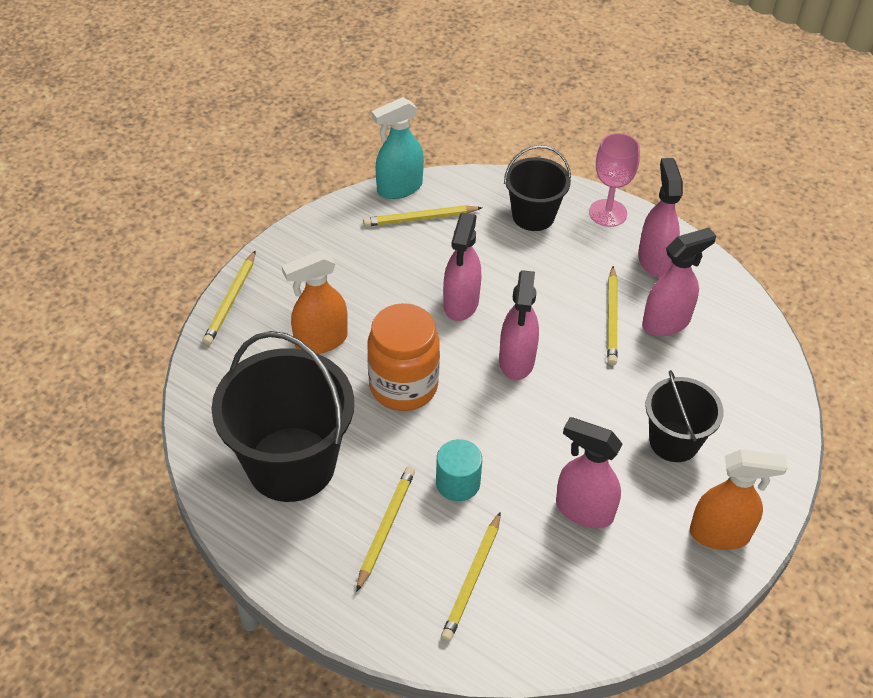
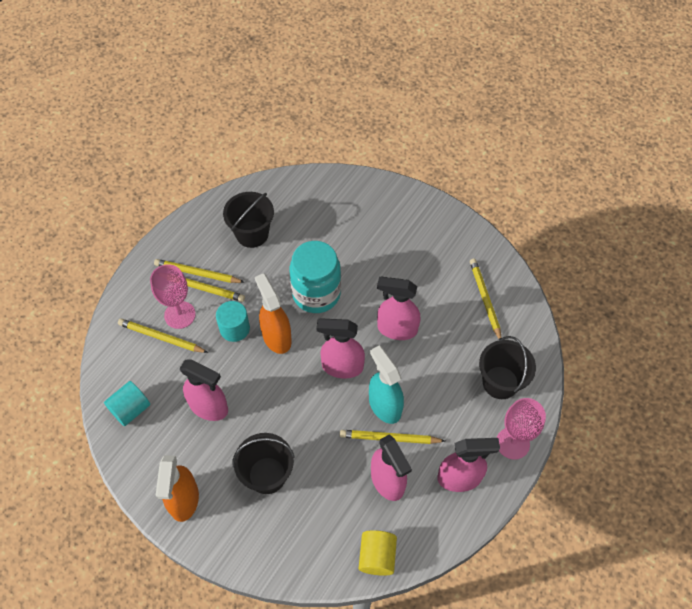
camera: 90 degrees right, 10 degrees up
(231, 300) = (388, 188): yellow pencil -> yellow pencil (197, 273)
(291, 464) = (252, 234): black bucket -> black bucket, size x0.58
(320, 341) = (355, 242): orange spray bottle -> orange spray bottle (276, 337)
(399, 188) = (517, 283): turquoise spray bottle -> turquoise spray bottle (384, 405)
(403, 386) = (316, 294): orange jar -> turquoise jar
(432, 556) = (180, 315): none -> pink goblet
(583, 510) = (209, 407): pink spray bottle -> pink spray bottle turned 90 degrees clockwise
(593, 612) = (130, 409): none -> turquoise cylinder
(756, 336) = (377, 556): none -> yellow cylinder

